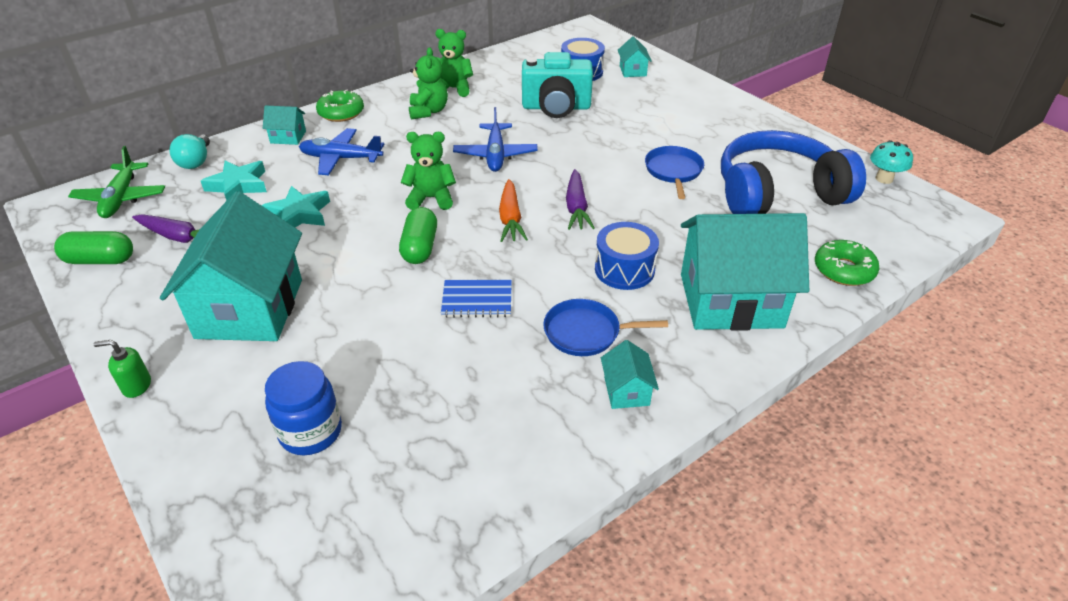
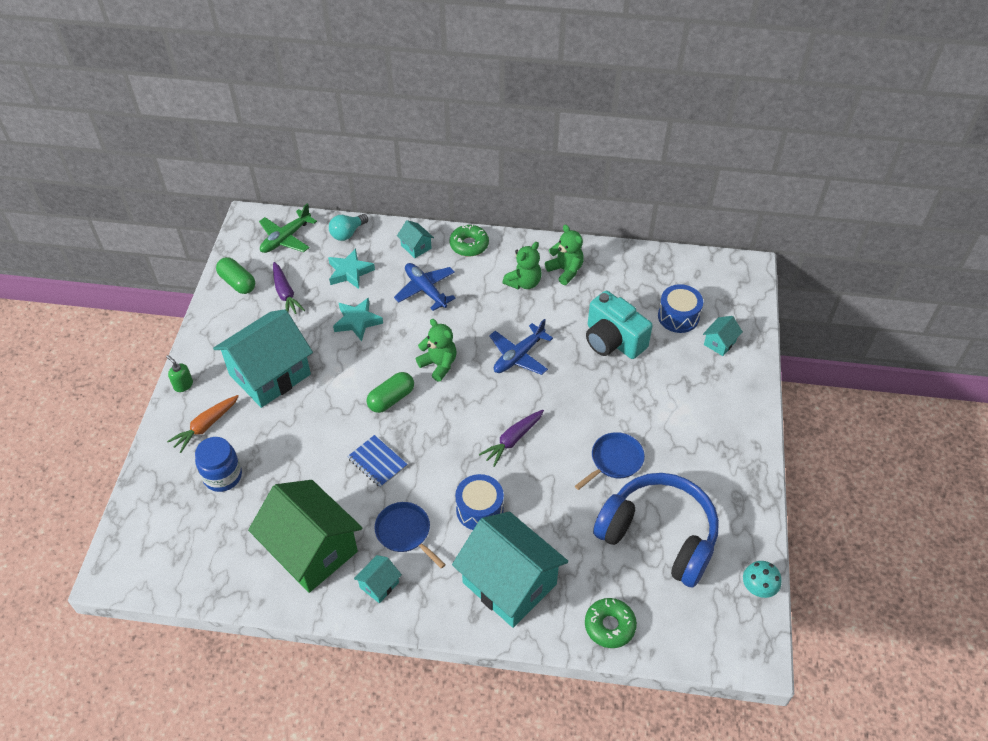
camera: 45 degrees right, 10 degrees up
(510, 218) = (464, 417): orange carrot -> orange carrot (205, 426)
(515, 417) = (311, 550): none -> green house

